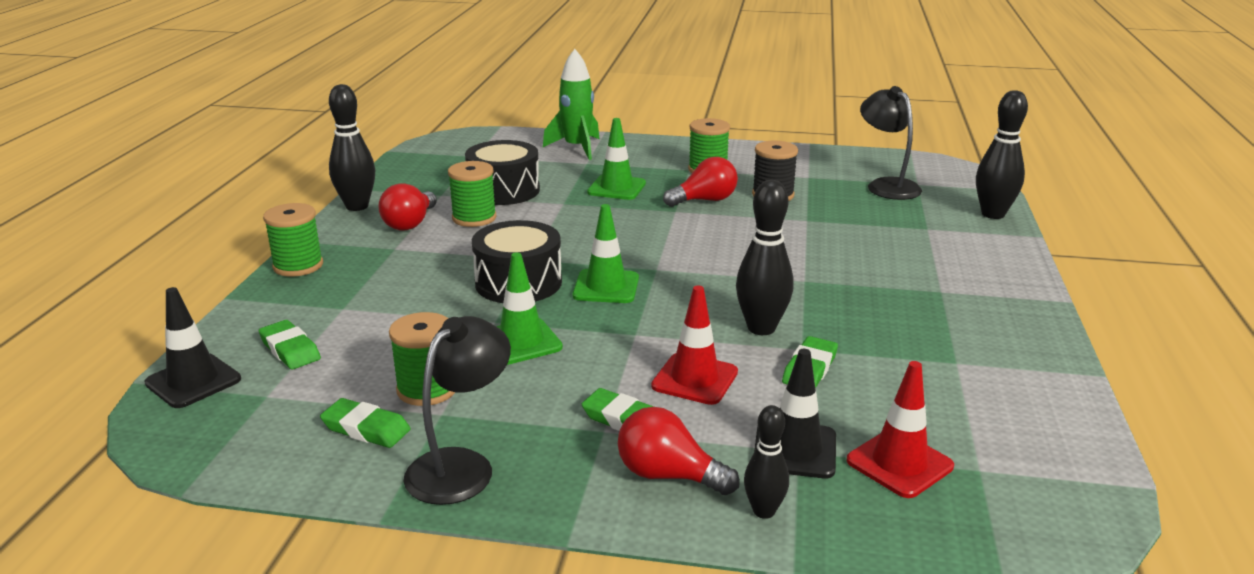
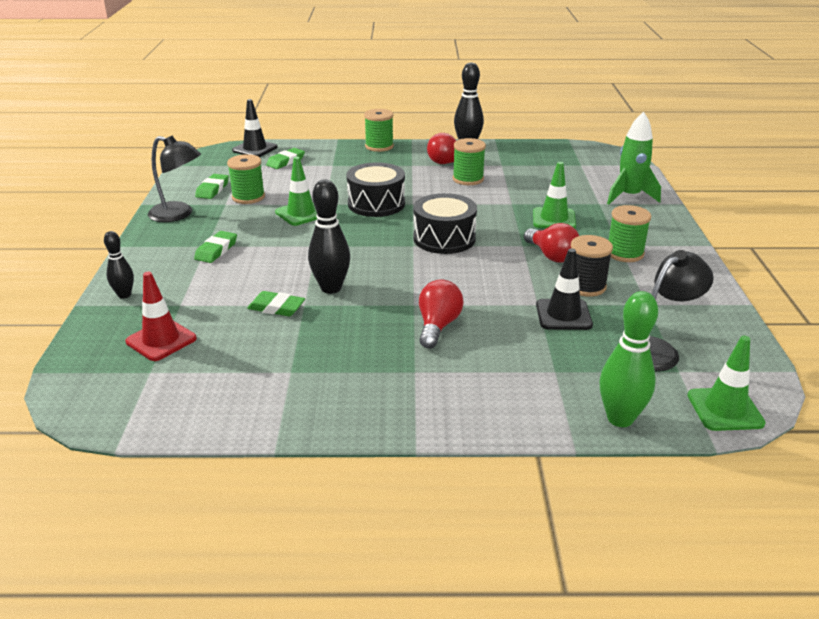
camera: 80 degrees right, 5 degrees up
(504, 190) = (521, 182): black drum -> black drum (444, 238)
(606, 287) = (378, 230): green traffic cone -> green traffic cone (725, 409)
(668, 475) = (161, 266): red light bulb -> red light bulb (437, 326)
(695, 379) = (261, 268): red traffic cone -> none
(795, 450) = (181, 303): black traffic cone -> black traffic cone (563, 315)
(993, 214) = (620, 418): black bowling pin -> green bowling pin

